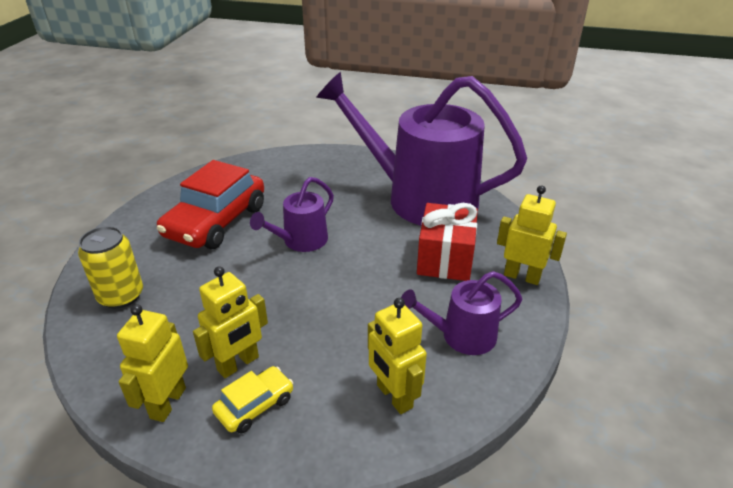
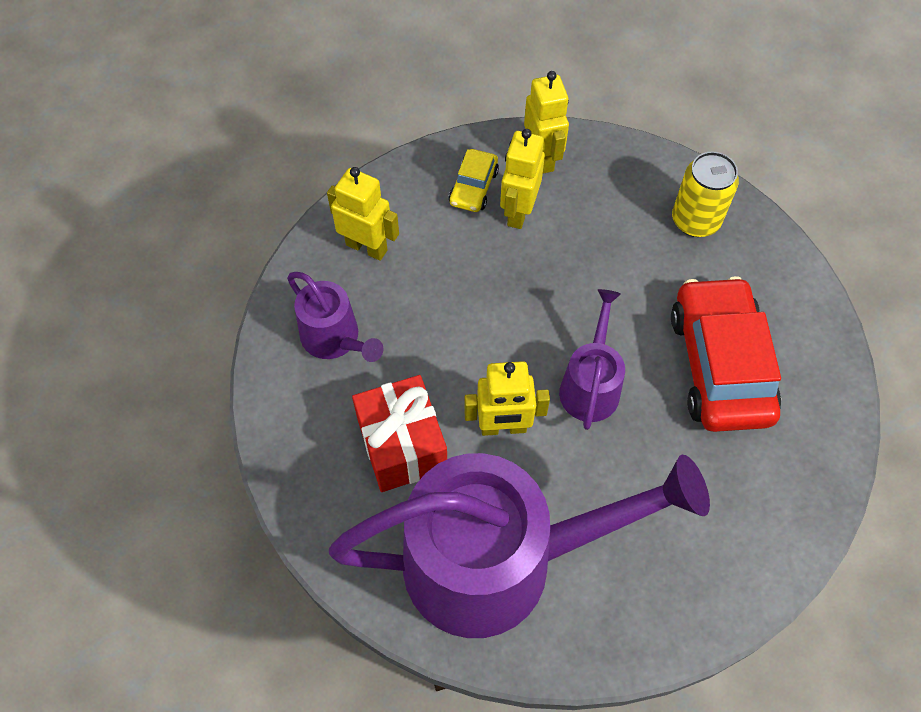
camera: 150 degrees right, 25 degrees up
(462, 336) = (335, 339): purple watering can -> purple watering can turned 90 degrees clockwise
(522, 276) = (299, 461): yellow robot -> yellow robot (503, 427)

